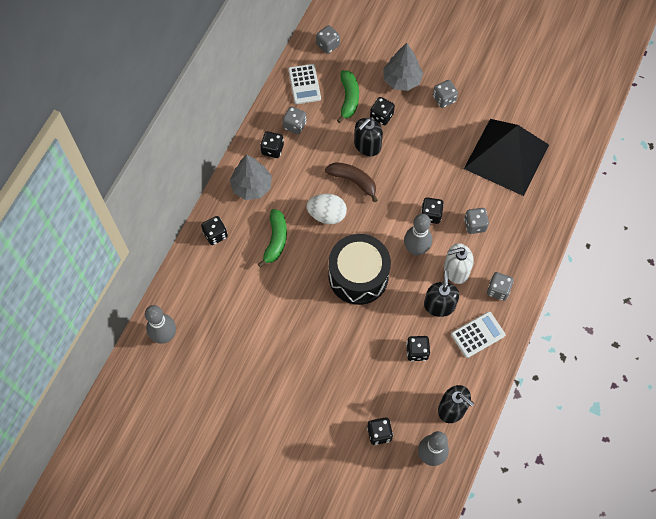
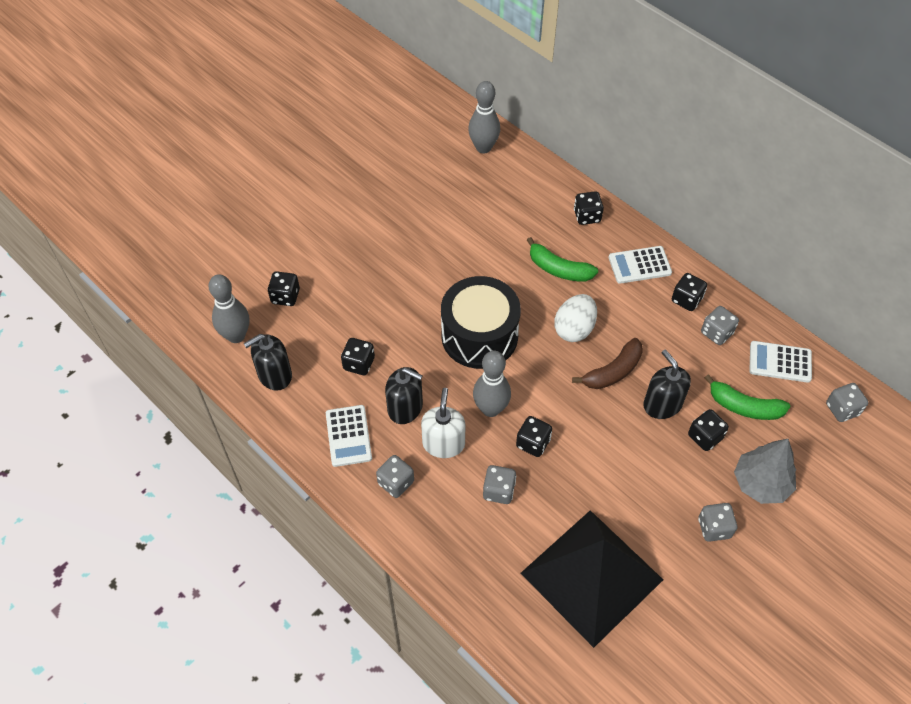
camera: 110 degrees right, 10 degrees down
(251, 186) = (639, 265): grey tree -> white calculator

